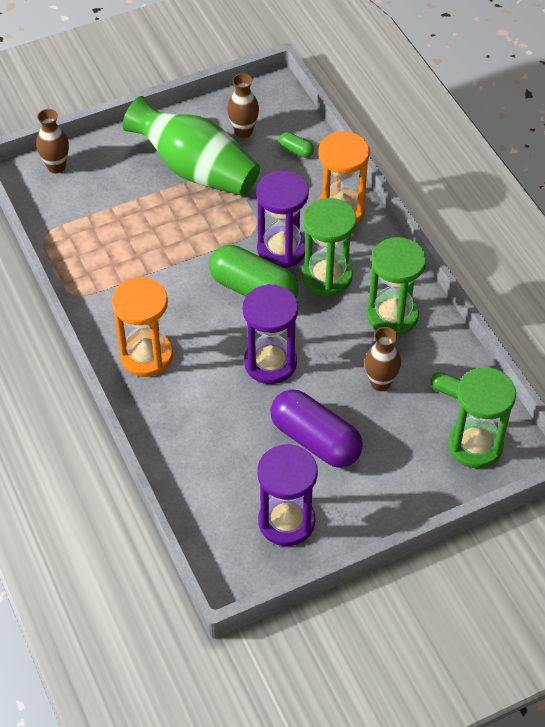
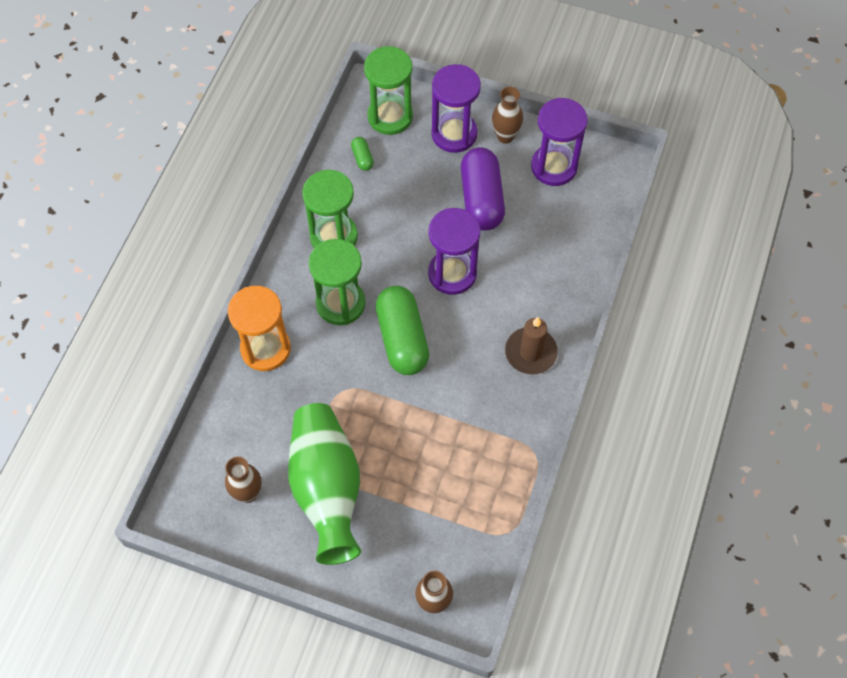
camera: 135 degrees left, 10 degrees up
(146, 356) = (530, 352): orange hourglass -> brown candle
(282, 249) = (345, 354): purple hourglass -> purple hourglass (454, 134)
(296, 150) = (231, 434): green capsule -> none
(380, 383) = (398, 200): brown vase -> brown vase (505, 136)

